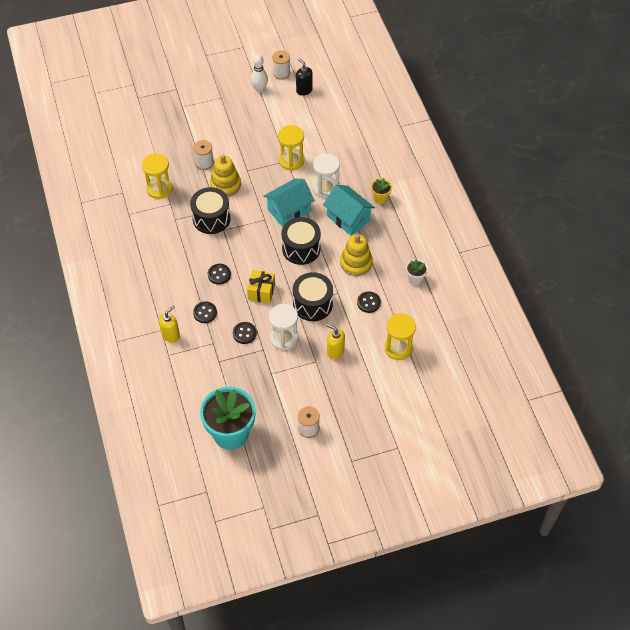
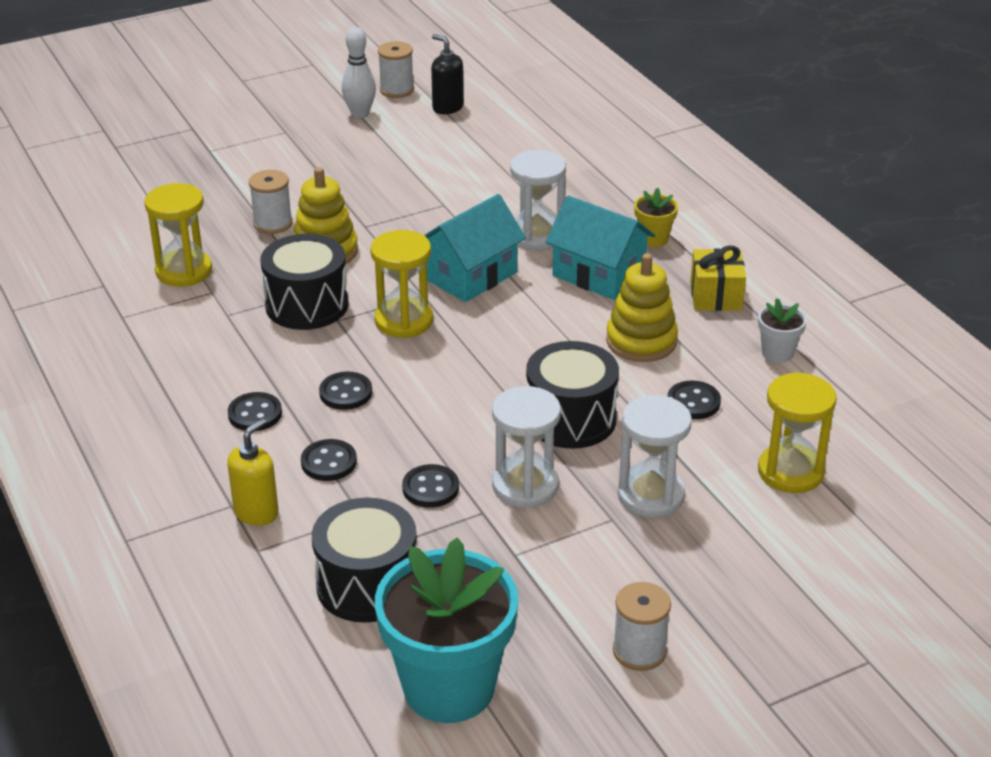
camera: 10 degrees left, 20 degrees down
(178, 281) = (255, 414): none -> black button
(261, 292) = (449, 411): yellow gift -> yellow gift (715, 296)
(291, 160) = (453, 203): yellow hourglass -> yellow hourglass (404, 321)
(301, 248) = (515, 331): black drum -> black drum (367, 585)
(335, 351) = (650, 495): yellow soap dispenser -> white hourglass

